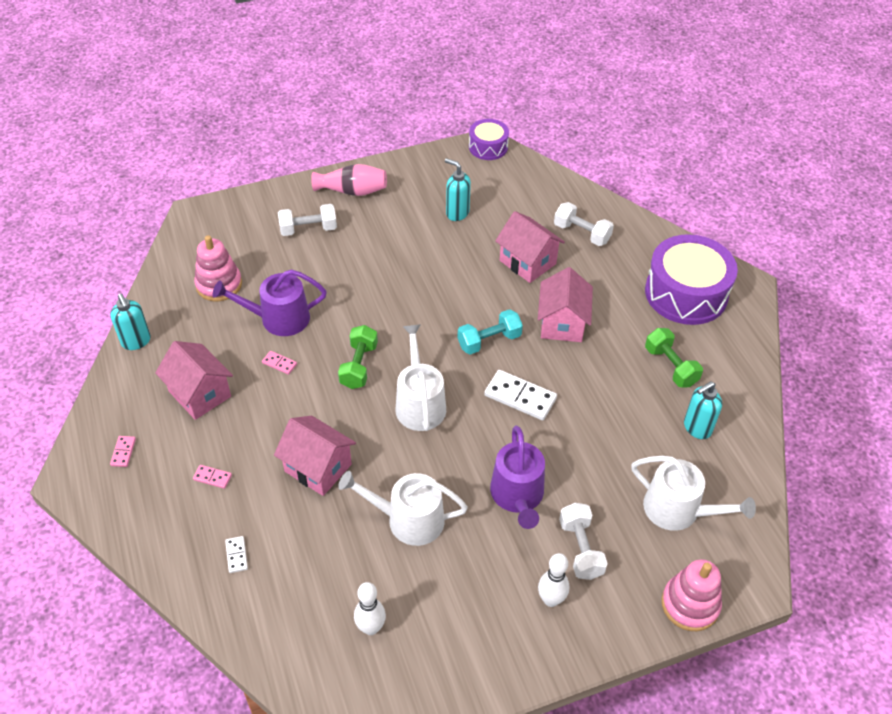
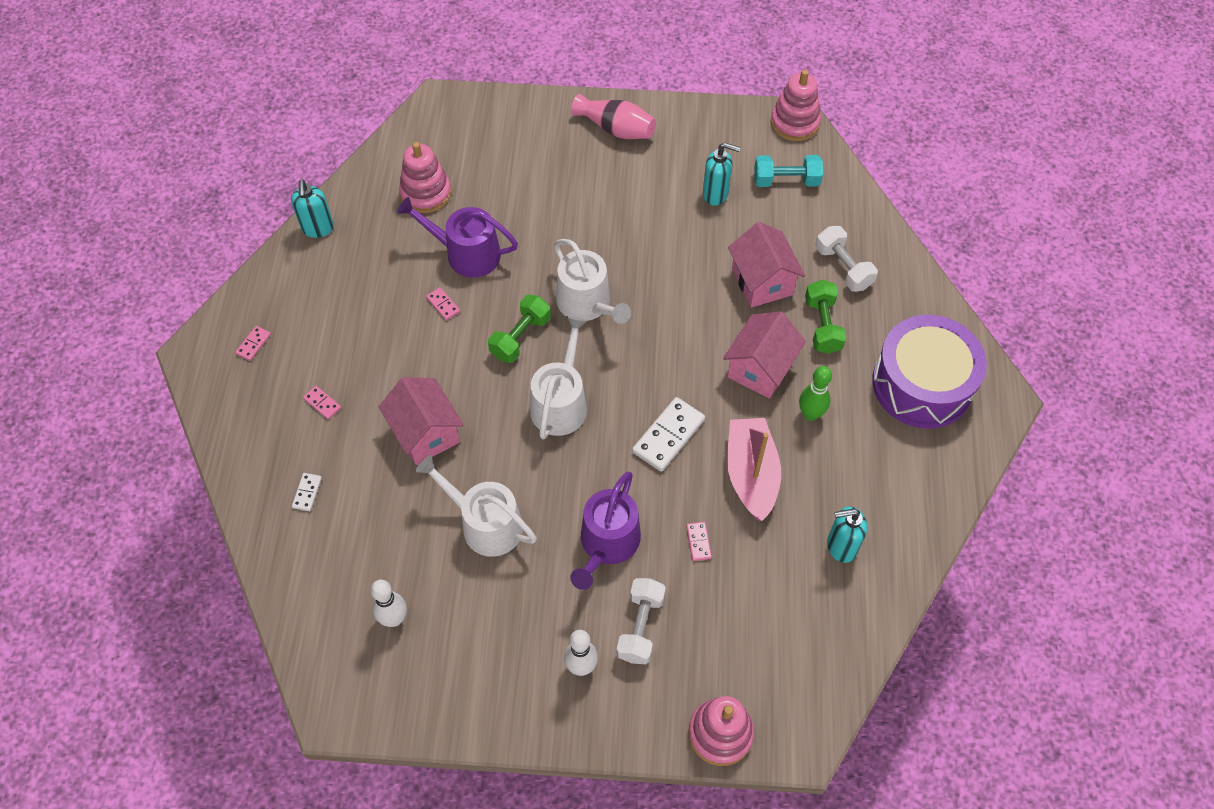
camera: 25 degrees right, 10 degrees up
(200, 394) = (351, 309): pink house -> none
(308, 229) = (547, 159): white dumbbell -> none
(457, 213) = (716, 194): turquoise soap dispenser -> turquoise soap dispenser turned 135 degrees clockwise
(488, 147) = (794, 123): purple drum -> pink stacking toy
(489, 341) = (670, 359): turquoise dumbbell -> turquoise dumbbell (786, 181)
(520, 397) = (668, 436): white domino -> white domino turned 75 degrees clockwise
(588, 466) = (698, 542): none -> pink domino
(600, 401) = (751, 474): none -> pink boat
(618, 342) = (810, 414): none -> green bowling pin
(670, 366) = (853, 464): green dumbbell -> green dumbbell (822, 325)
(678, 510) = (766, 628): white watering can -> white watering can (587, 304)

